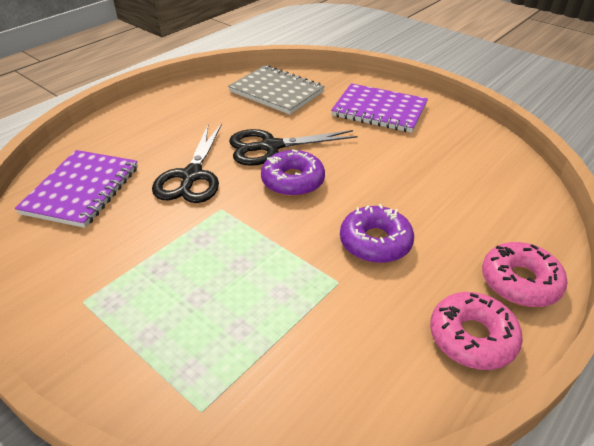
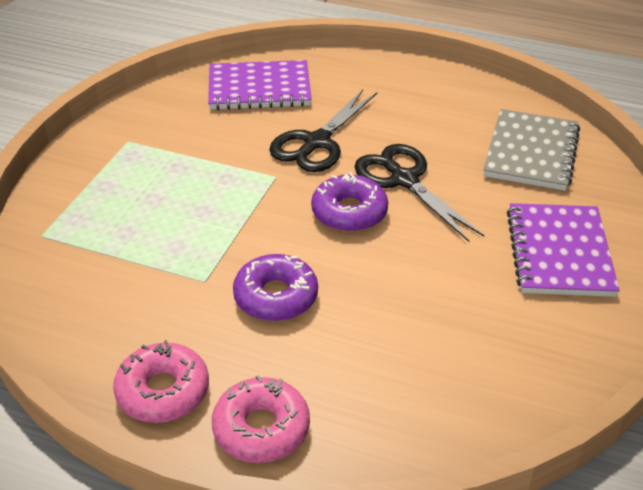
camera: 70 degrees right, 0 degrees up
(192, 176) = (317, 142): black scissors -> black scissors turned 45 degrees counterclockwise

